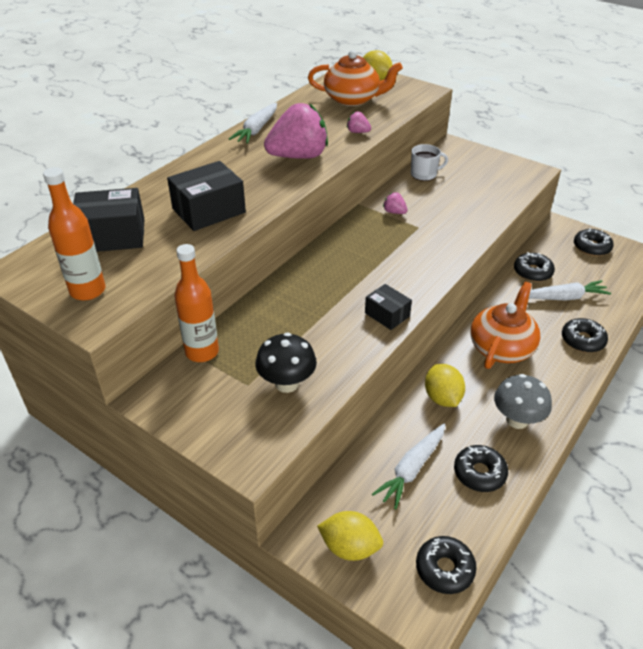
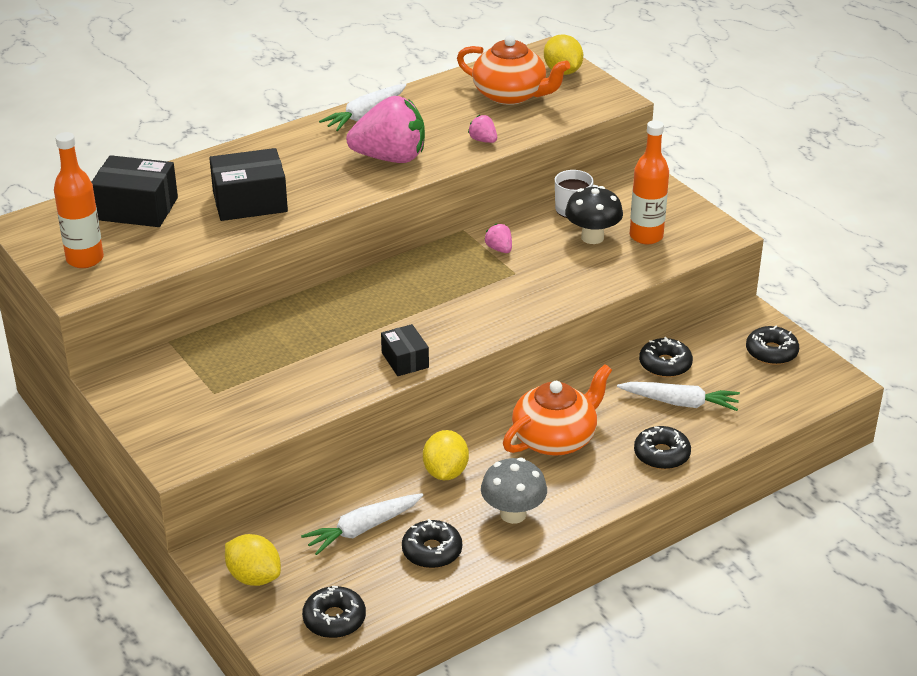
camera: 20 degrees right, 5 degrees down
(202, 352) = (187, 352): orange bottle -> orange bottle (646, 236)
(287, 383) = (253, 401): black mushroom -> black mushroom (592, 237)

